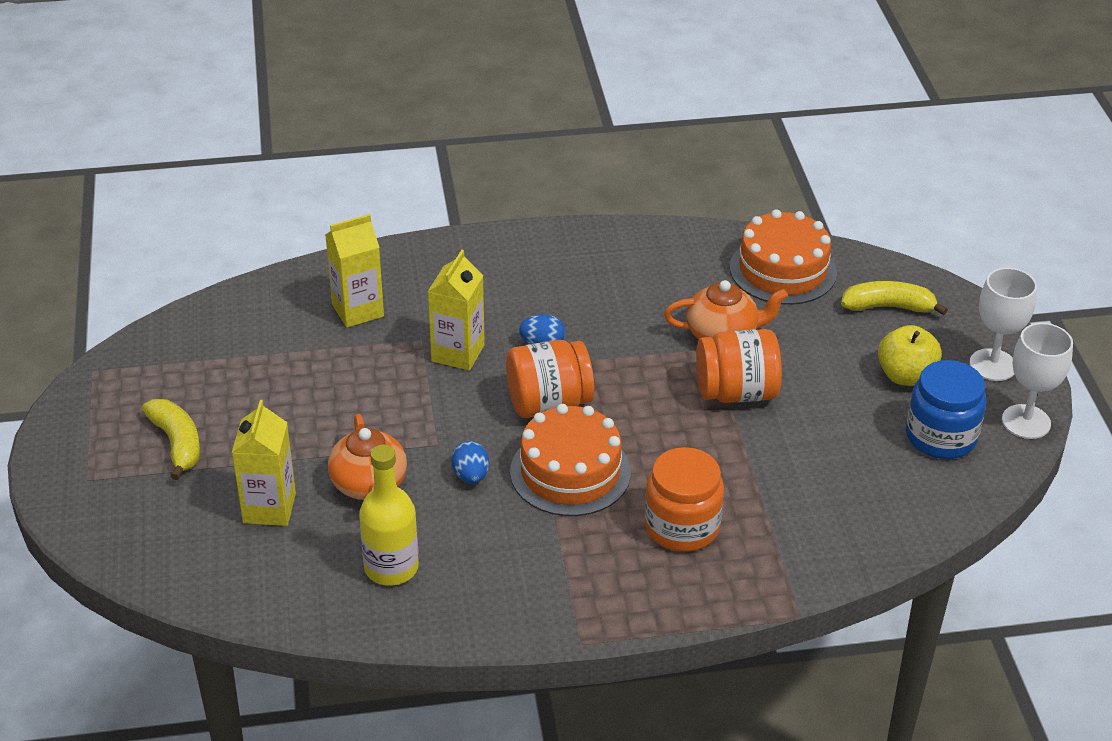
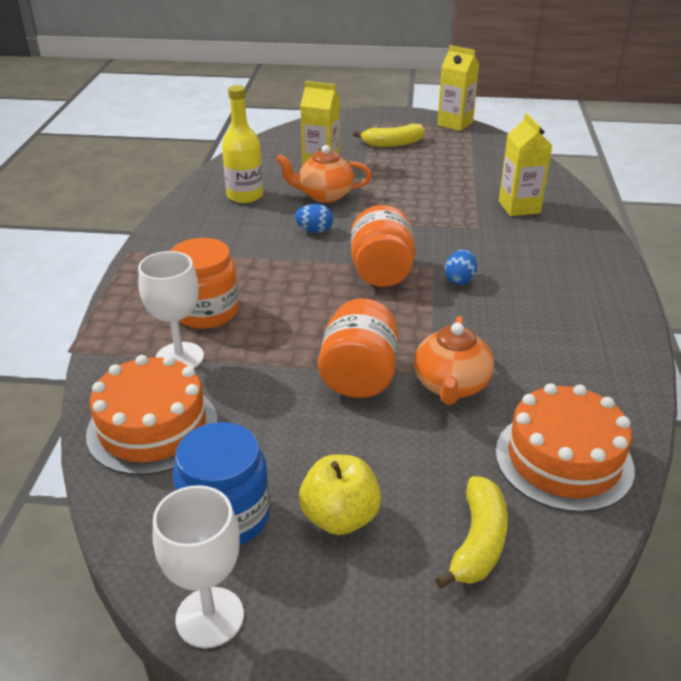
camera: 105 degrees right, 5 degrees down
(458, 353) = (457, 241): yellow carton -> yellow carton (455, 124)
(570, 472) = (297, 271): orange cake -> orange cake (152, 427)
(993, 365) = (331, 621): white goblet -> white goblet (179, 357)

